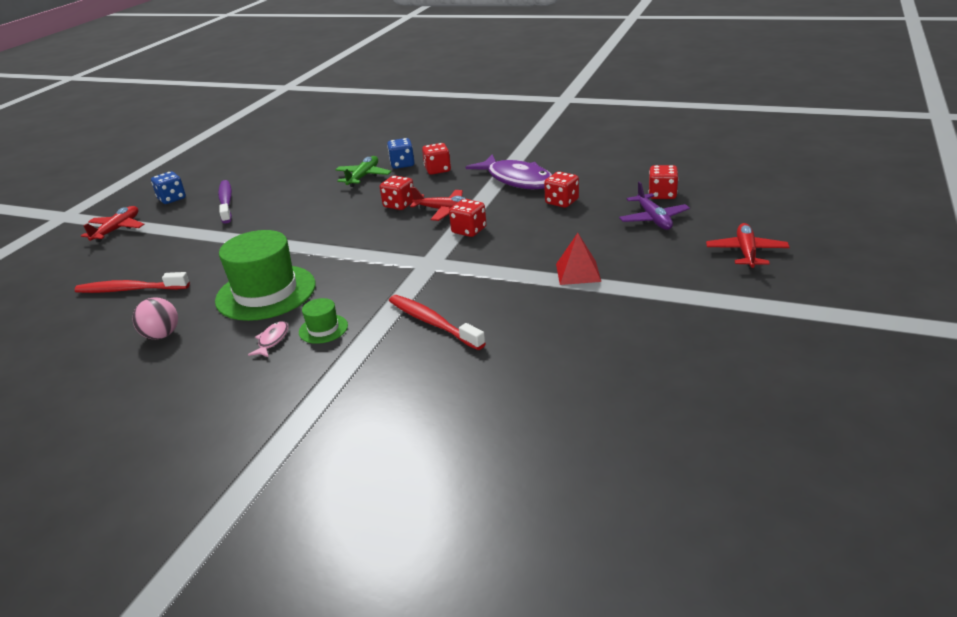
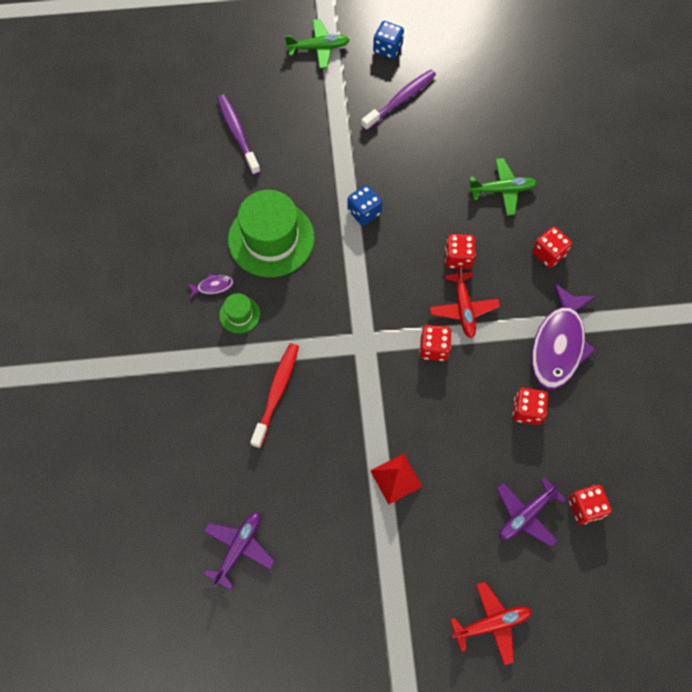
camera: 60 degrees right, 35 degrees up
(117, 229) = (318, 48): red plane -> green plane
(130, 289) = (237, 133): red toothbrush -> purple toothbrush
(162, 335) = (191, 204): pink ball -> none
(272, 340) = (213, 286): pink fish -> purple fish
(402, 164) = (546, 211): blue dice -> blue dice (364, 212)
(590, 386) = (239, 548): none -> purple plane

